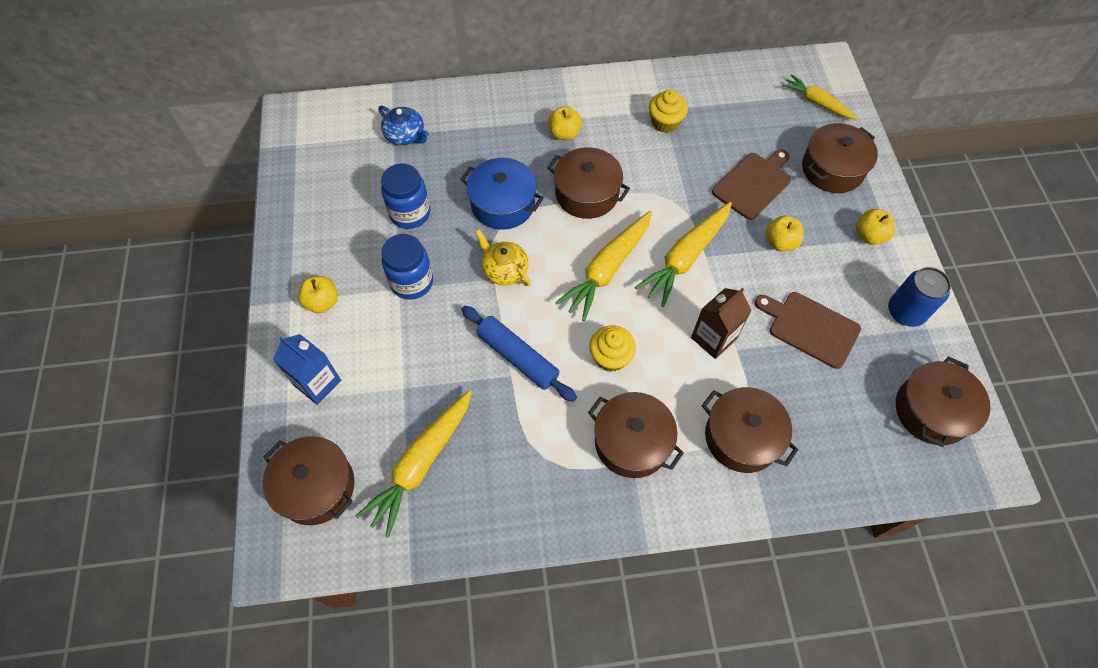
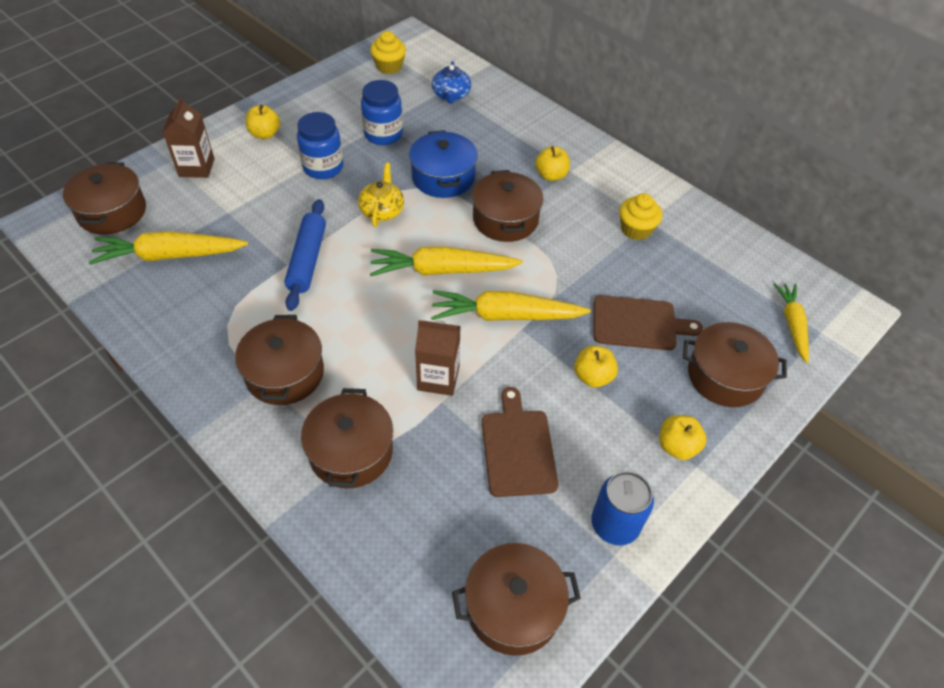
camera: 50 degrees right, 10 degrees down
(317, 383) = (196, 167): blue carton -> brown carton
(610, 357) = (357, 317): yellow cupcake -> yellow cupcake (389, 66)

